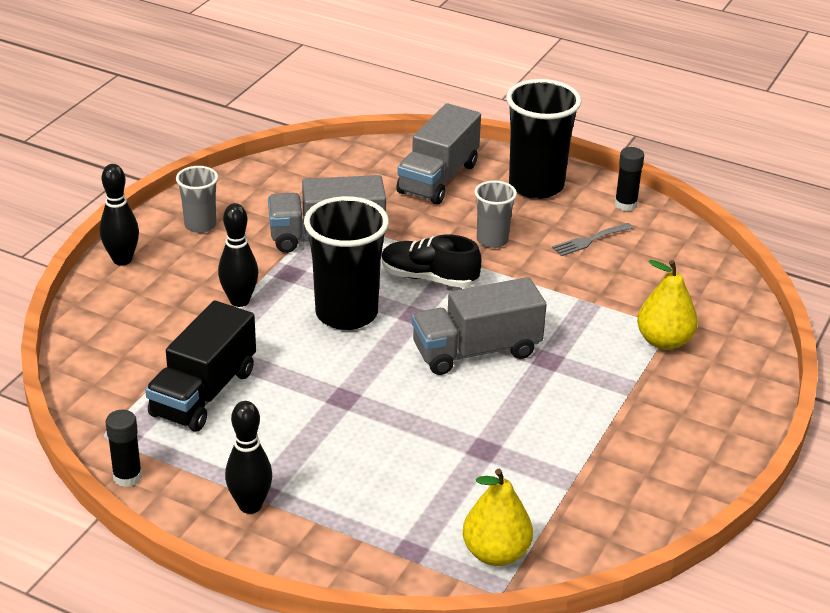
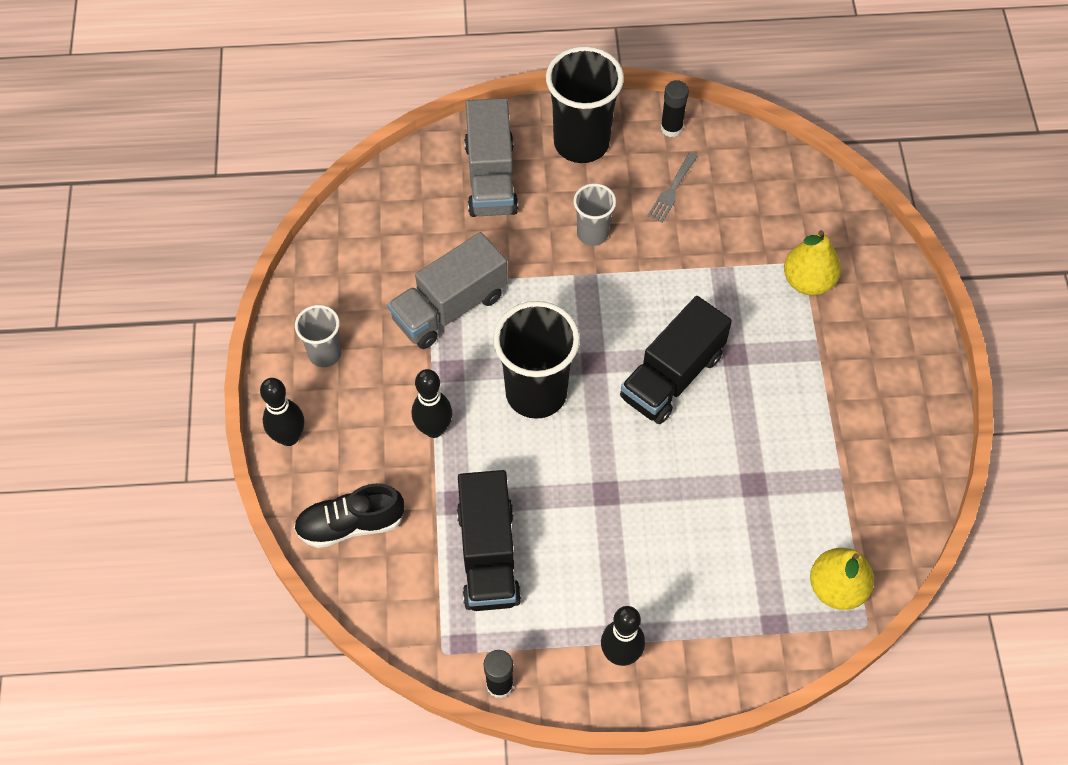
camera: 30 degrees left, 25 degrees up
(429, 278) = (573, 310): black shoe -> black shoe (351, 524)
(476, 351) = (672, 376): grey truck -> black truck

